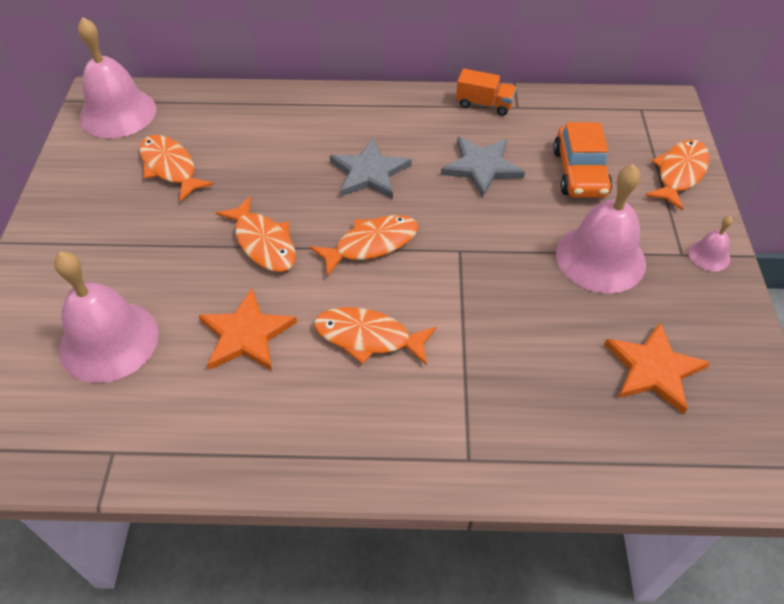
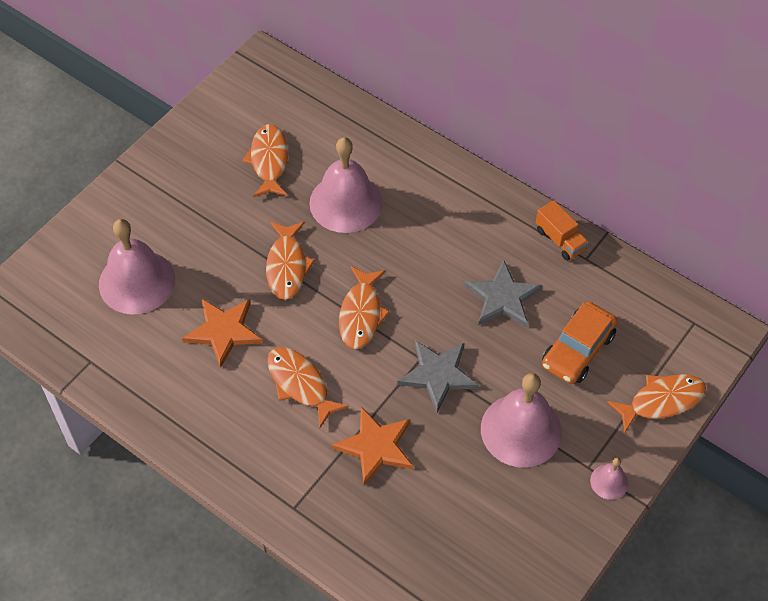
camera: 35 degrees right, 5 degrees up
(118, 113) = (266, 86): pink bell -> pink bell (346, 202)
(369, 173) = (411, 251): grey star -> grey star (438, 375)
(371, 244) = (361, 314): orange fish -> orange fish turned 90 degrees clockwise
(653, 369) = (474, 534): orange star -> orange star (375, 446)

